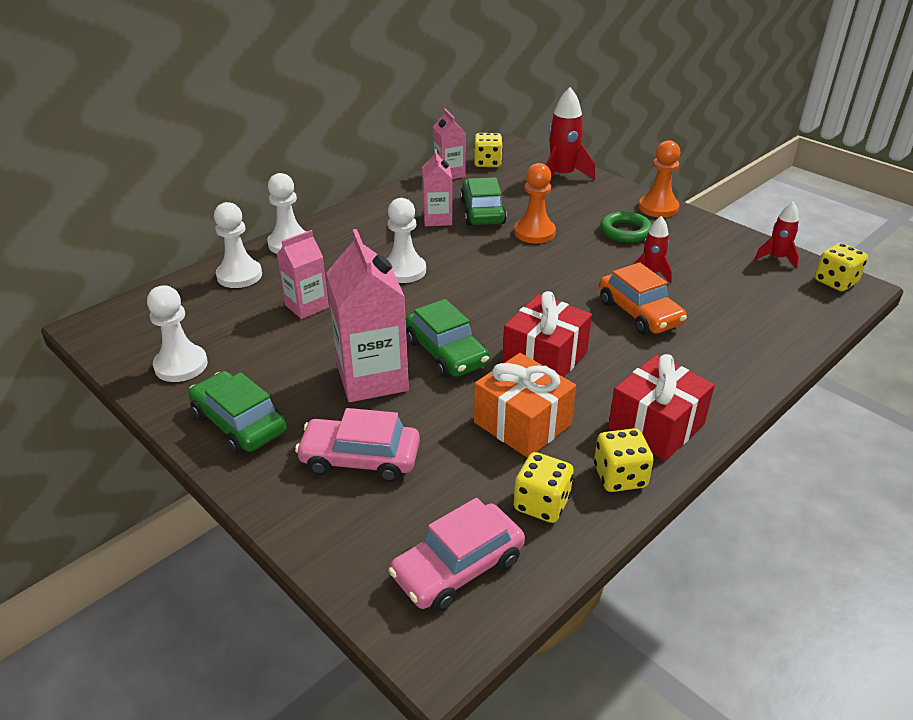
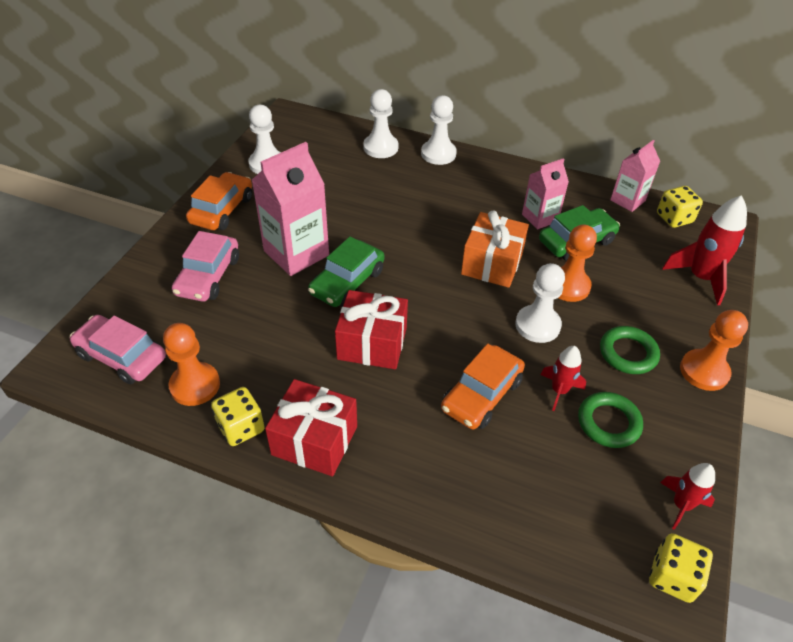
camera: 65 degrees right, 10 degrees up
(239, 423) = (222, 210): green car -> orange car
(306, 306) = (363, 192): pink carton -> none
(360, 459) = (208, 276): pink car -> pink car turned 150 degrees counterclockwise
(404, 271) = (444, 224): white pawn -> white pawn (537, 325)
(522, 423) = (280, 351): orange gift -> orange gift (492, 263)
(541, 504) = (195, 385): yellow dice -> orange pawn
(692, 262) = (608, 423): none -> green ring

